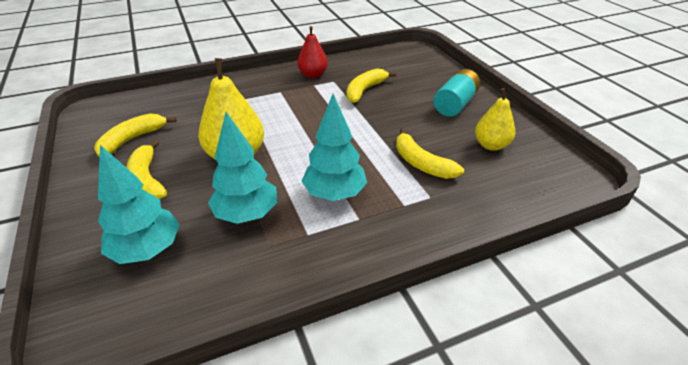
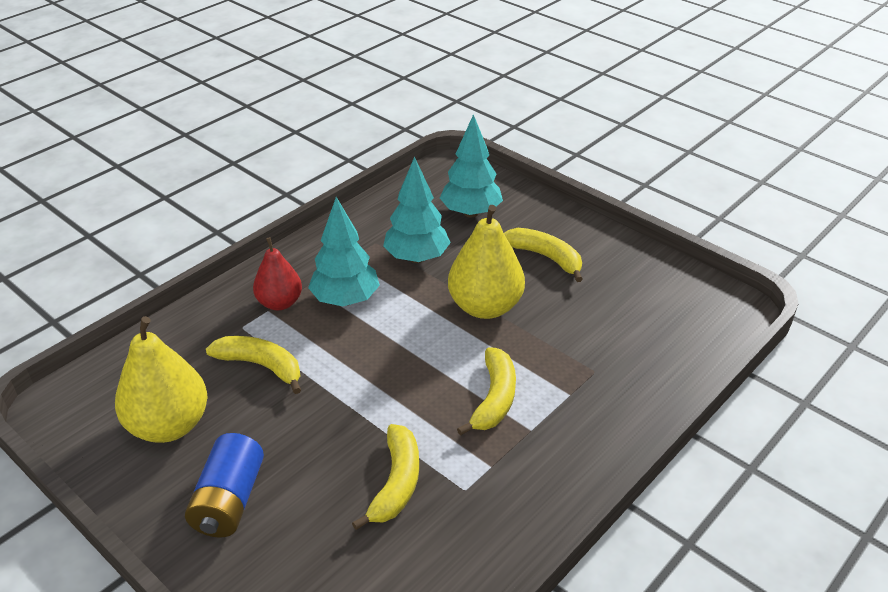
camera: 155 degrees right, 0 degrees up
(133, 139) = (623, 289): yellow banana -> yellow banana (494, 399)
(313, 75) = (513, 494): red pear -> red pear (280, 303)
(455, 104) = (229, 501): turquoise battery -> blue battery
(491, 145) = (169, 425): yellow pear -> yellow pear, size x1.58

